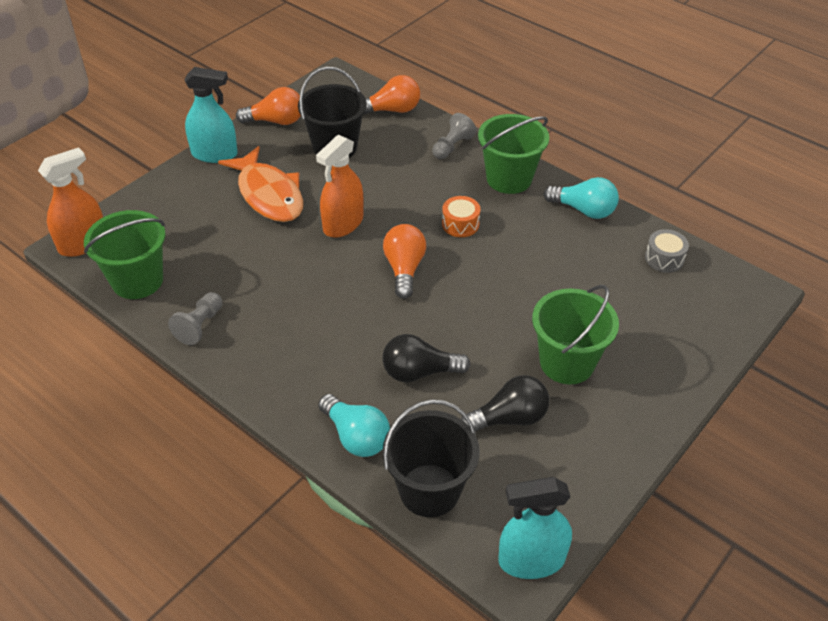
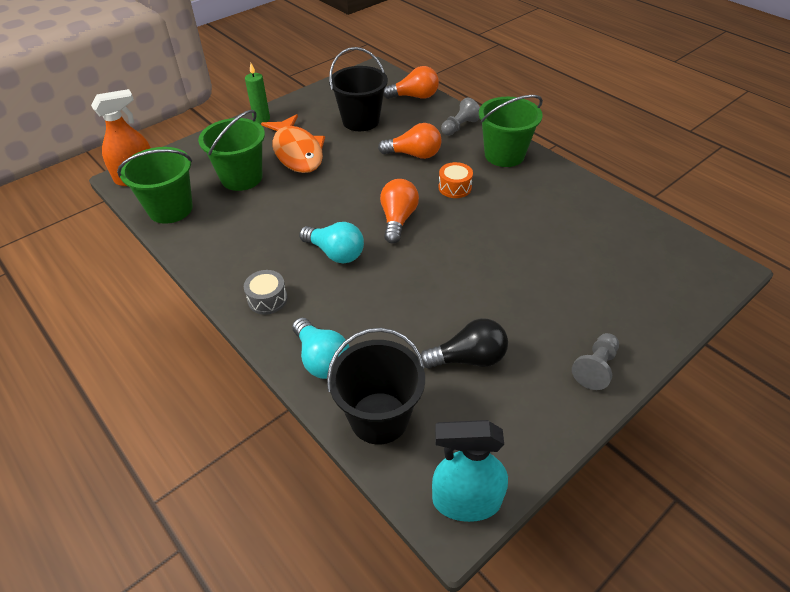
camera: 10 degrees right, 0 degrees up
(200, 326) = (211, 250): grey pawn -> grey pawn (595, 368)
(214, 154) = (261, 119): turquoise spray bottle -> green candle
(276, 121) = (317, 98): orange light bulb -> orange light bulb (414, 155)
(343, 224) = (353, 179): orange spray bottle -> none
(419, 372) = (392, 308): black light bulb -> none
(567, 363) = (532, 314): green bucket -> green bucket (241, 178)
(583, 210) = (567, 185): turquoise light bulb -> turquoise light bulb (335, 253)
(664, 258) = (637, 231): grey drum -> grey drum (267, 299)

